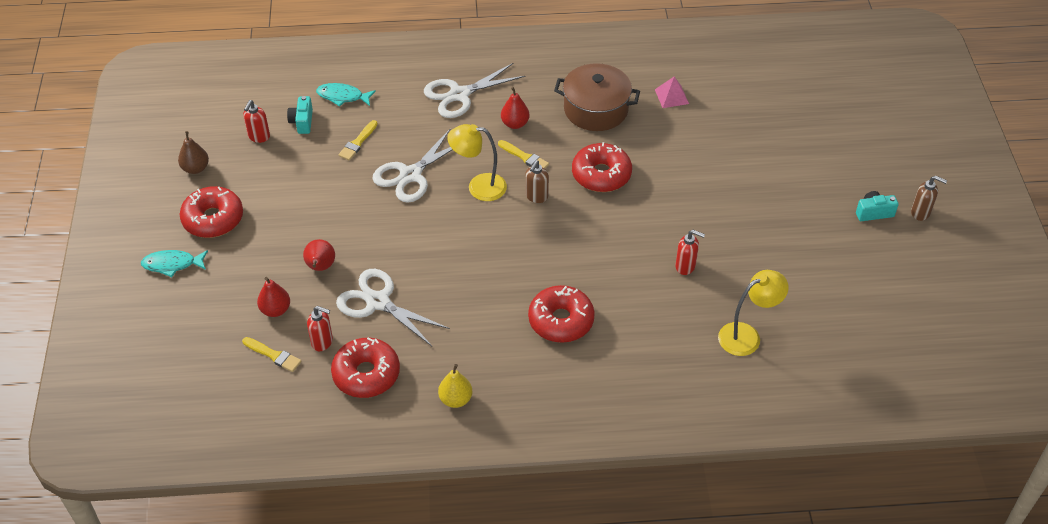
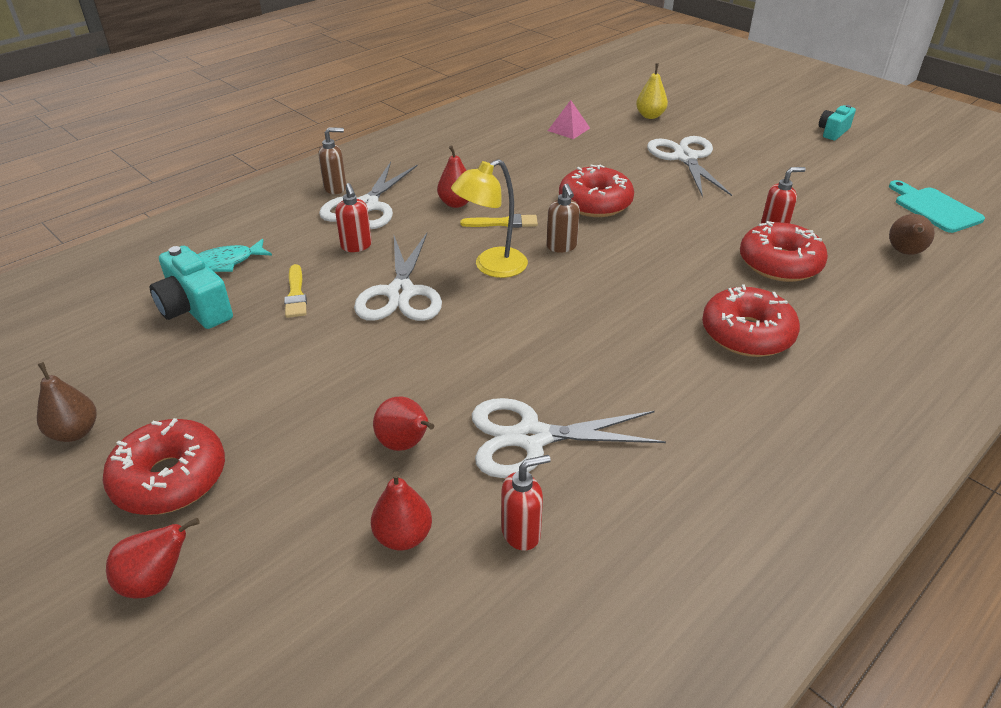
camera: 40 degrees left, 10 degrees down
(172, 264) = (156, 581): turquoise fish -> red pear
(259, 137) = (146, 350): red soap dispenser -> red soap dispenser (356, 246)
(273, 355) = (473, 601): yellow brush -> none
(302, 122) = (195, 308): turquoise camera -> turquoise camera, size x1.59
(366, 374) = (631, 532): red donut -> red donut (779, 263)
(455, 399) = (772, 484): yellow pear -> yellow pear (650, 116)
(596, 109) = (517, 162): brown pot -> none
(718, 171) = (685, 158): none -> white scissors
(747, 335) = (905, 252): yellow lamp -> brown pear
(830, 320) = (934, 208): none -> turquoise cutting board
(920, 213) = (860, 118): brown soap dispenser -> brown soap dispenser (336, 188)

